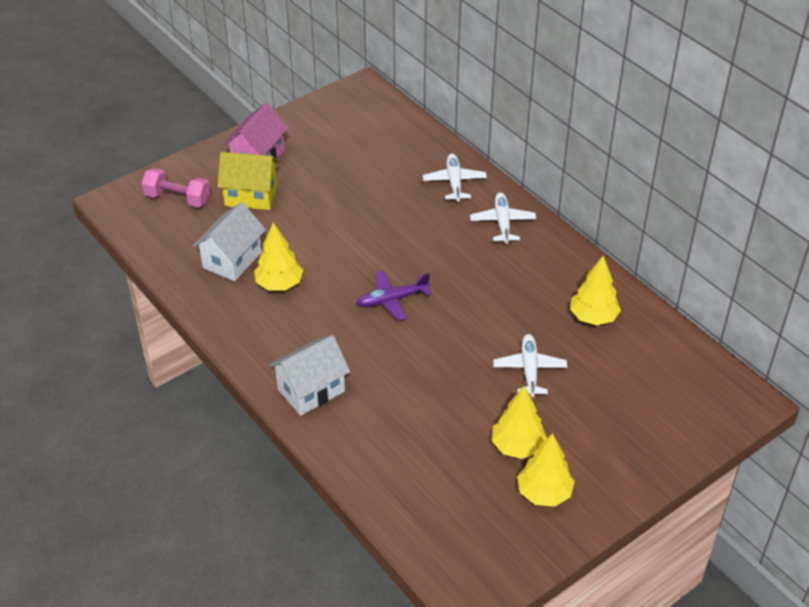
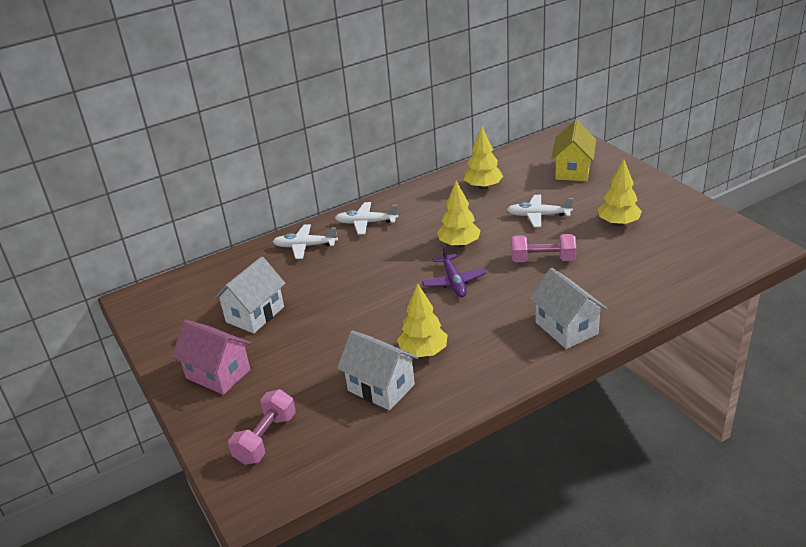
camera: 80 degrees left, 10 degrees down
(251, 196) = (281, 377): yellow house -> yellow house (573, 170)
(340, 166) = (255, 314): none -> white house
(435, 373) = (543, 260): none -> pink dumbbell
(544, 493) = (661, 213): yellow tree -> yellow tree (459, 244)

